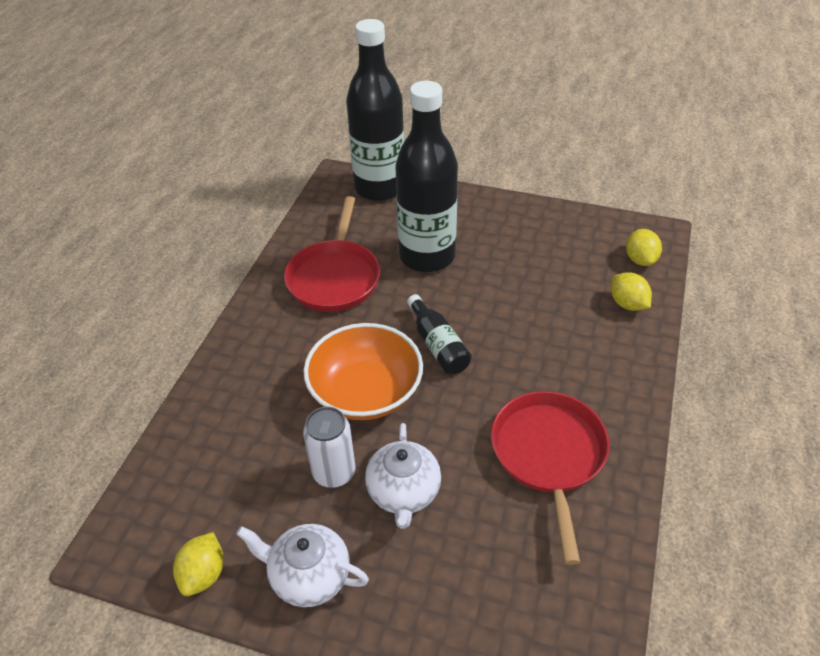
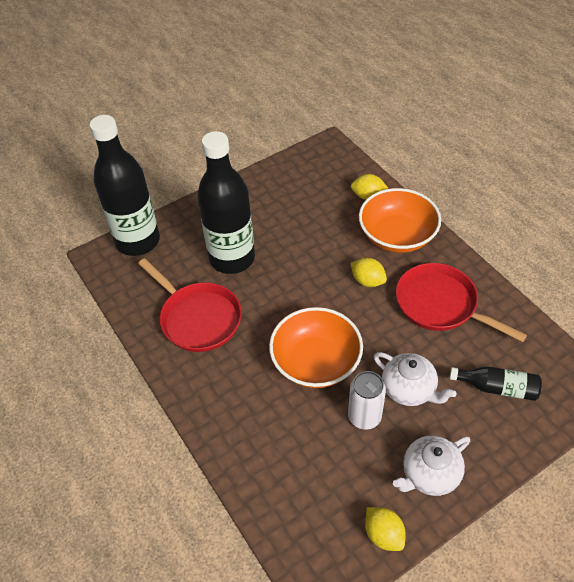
camera: 50 degrees left, 5 degrees up
(438, 345) = (313, 301): black bottle -> black bottle (497, 388)
(602, 360) = (397, 236): none -> orange bowl
(640, 259) = (341, 166): yellow lemon -> yellow lemon (367, 281)

